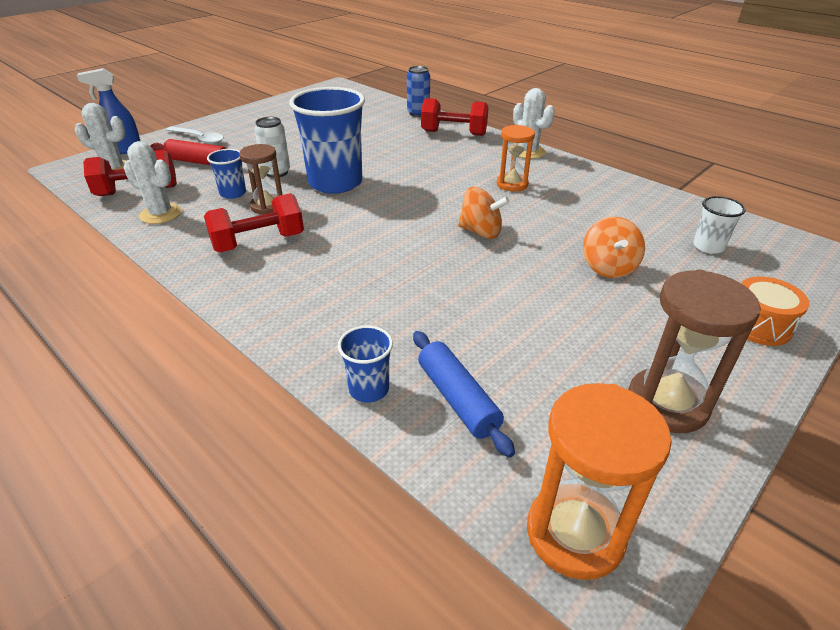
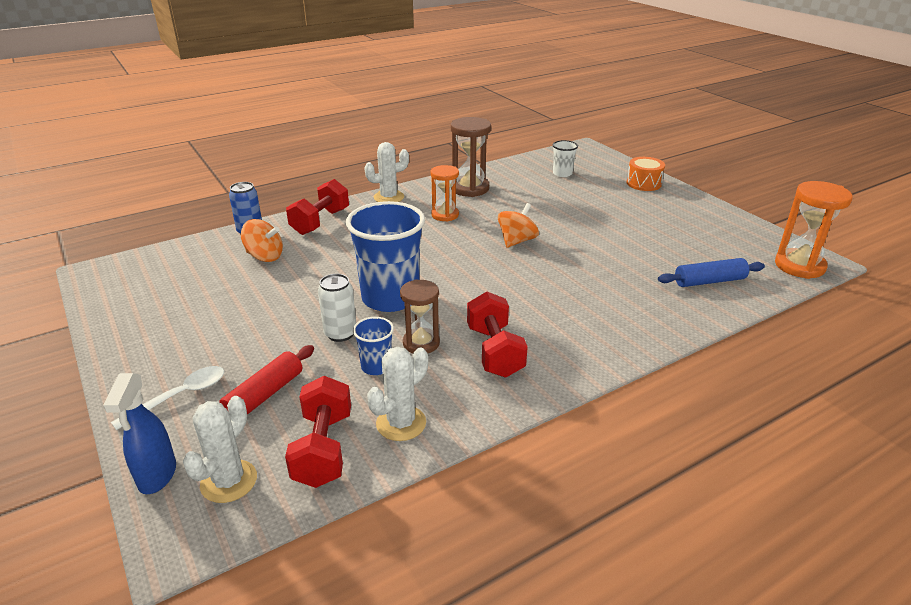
camera: 75 degrees left, 5 degrees down
(369, 389) = (702, 311): blue cup -> none
(608, 267) = (578, 207): orange spinning top -> orange spinning top (265, 256)
(667, 403) = (708, 223): brown hourglass -> brown hourglass (470, 188)

